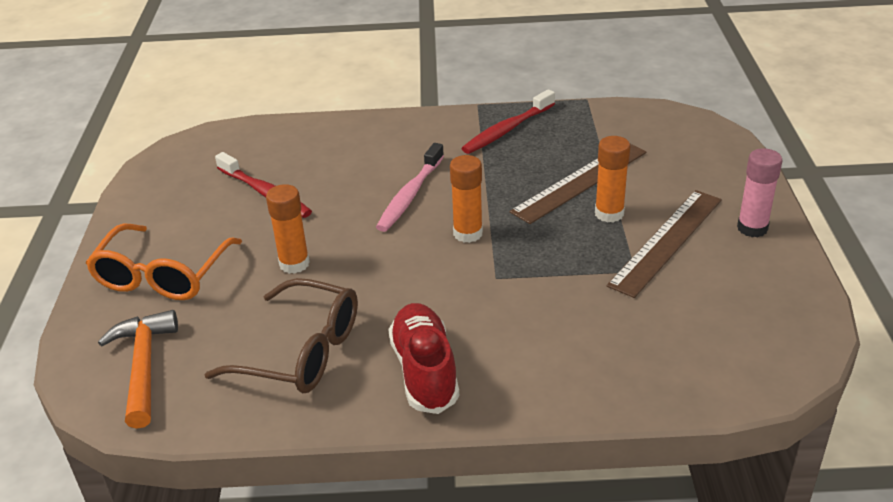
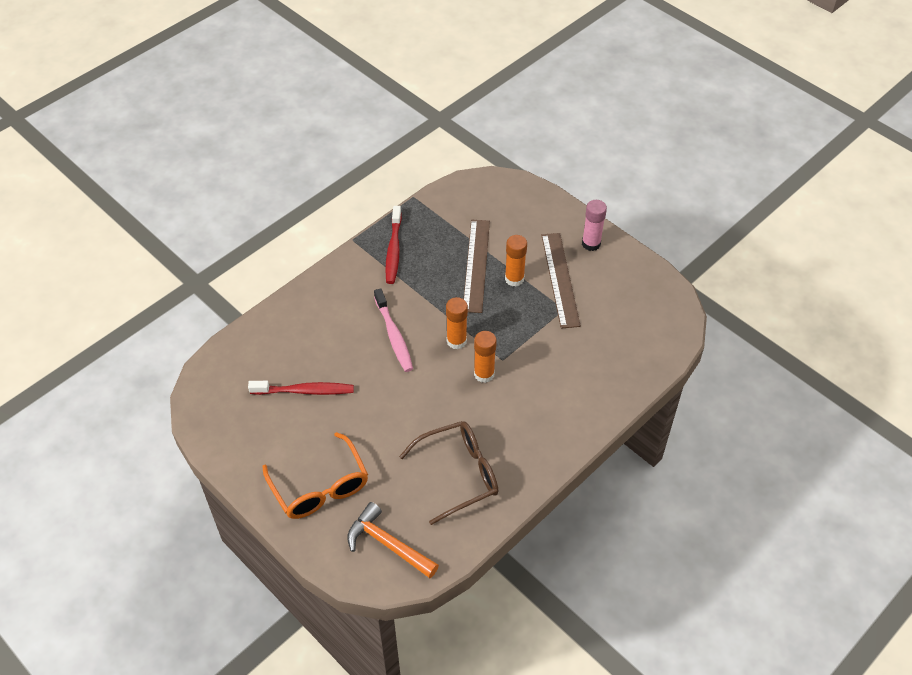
camera: 45 degrees left, 15 degrees up
(294, 264) = (386, 426): orange glue stick -> orange glue stick (484, 374)
(424, 371) = (531, 439): red shoe -> none

